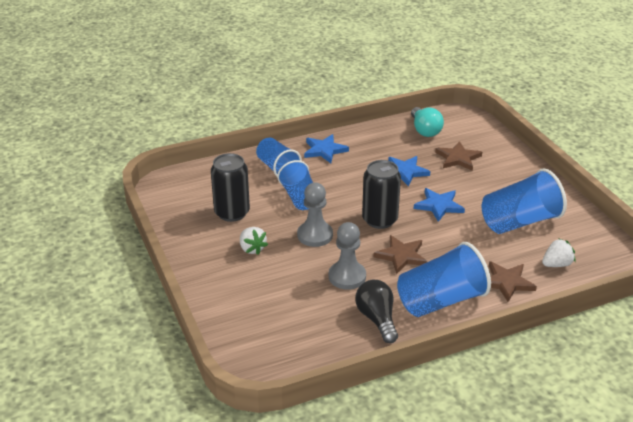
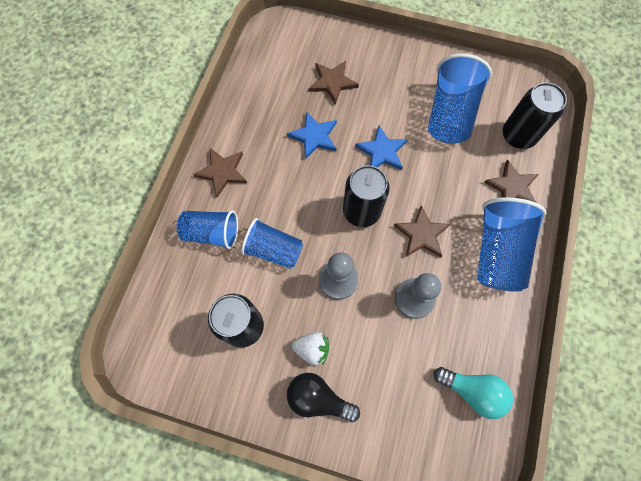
camera: 50 degrees left, 35 degrees up
(324, 150) = (222, 172): blue star -> brown star
(377, 319) = (484, 318): black light bulb -> black light bulb (318, 398)
(425, 130) = (270, 71): turquoise light bulb -> turquoise light bulb (472, 391)
(556, 264) = (518, 135): white strawberry -> black can

